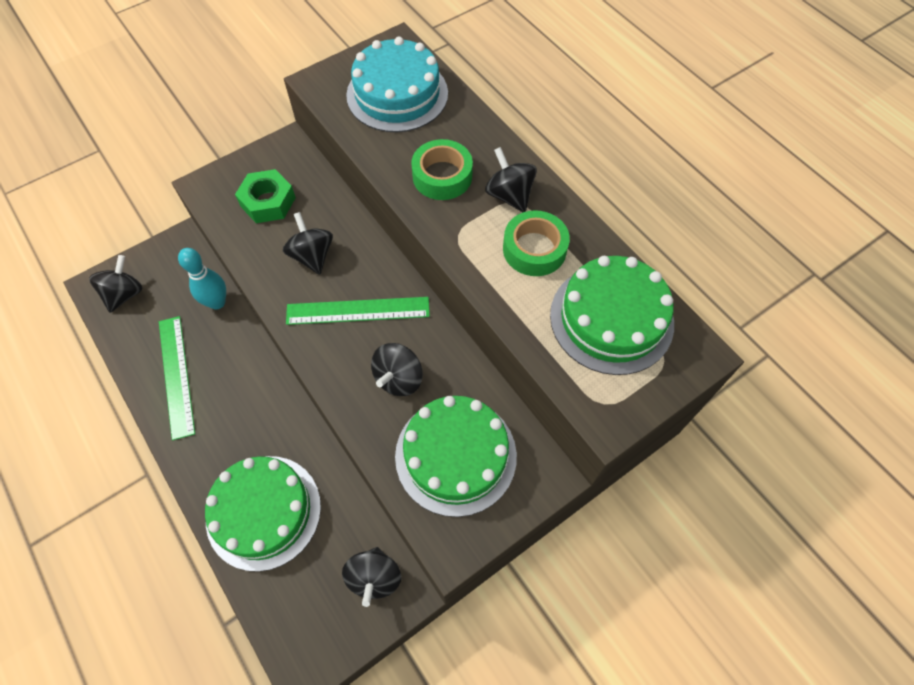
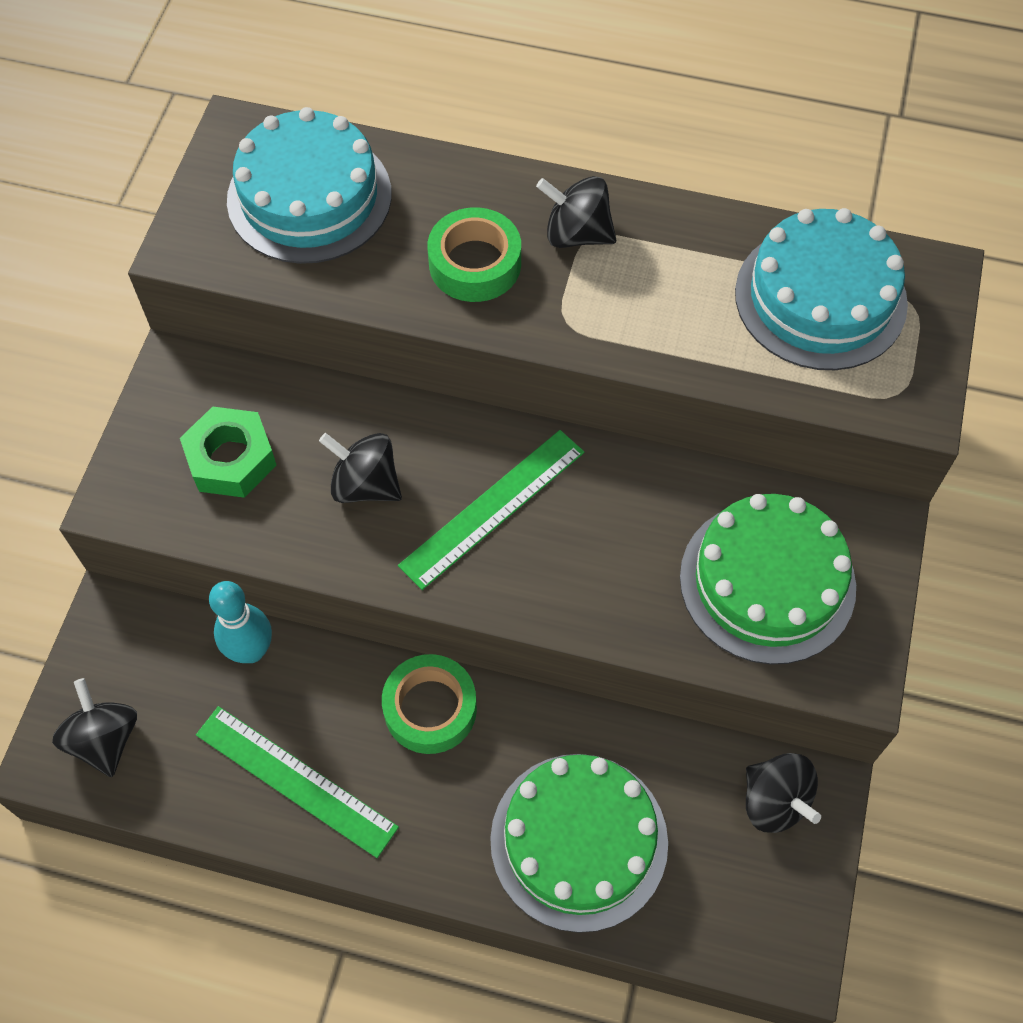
camera: 40 degrees left, 0 degrees up
(399, 378) = (621, 548): black spinning top -> none
(534, 249) = (667, 278): green tape -> green tape (430, 709)
(611, 318) = (820, 298): green cake -> turquoise cake

